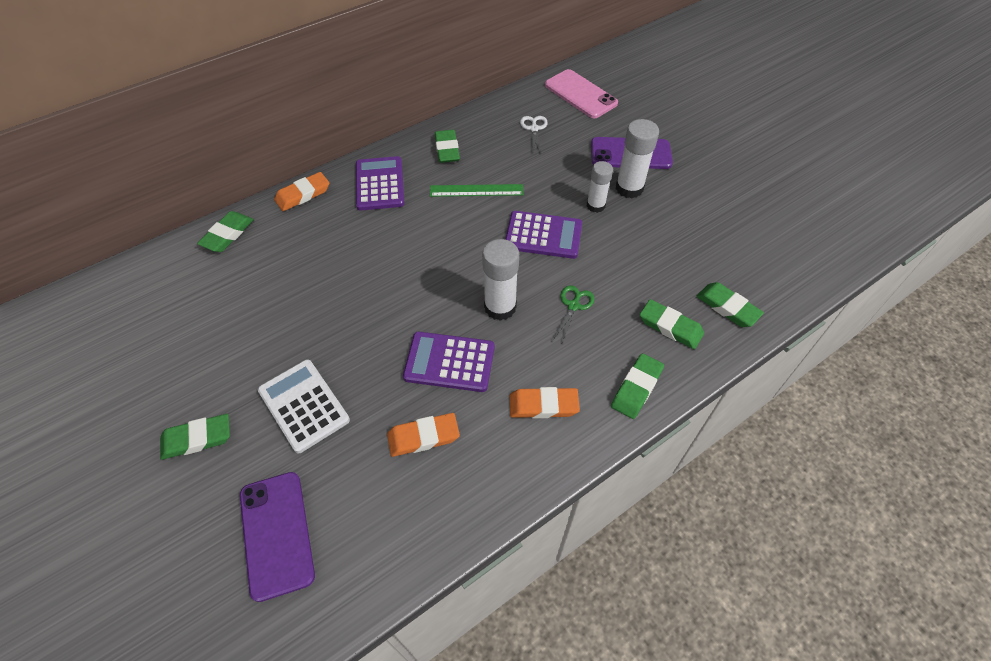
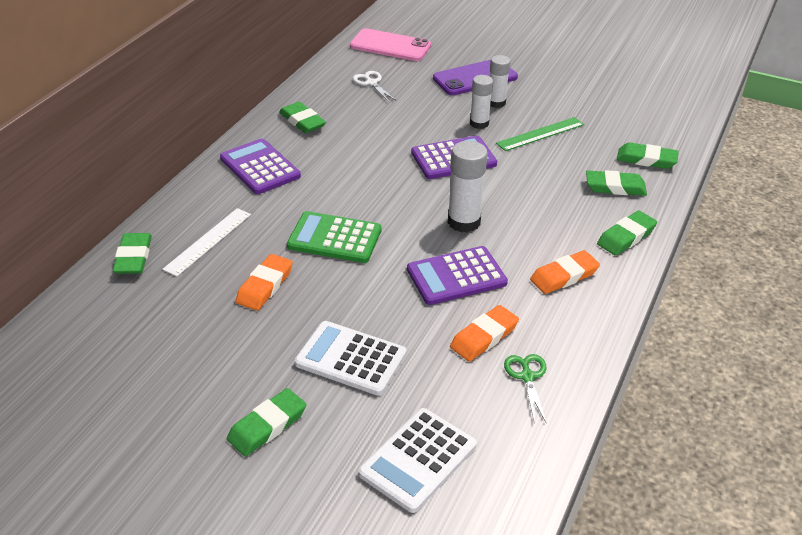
camera: 30 degrees left, 15 degrees down
(276, 534) = (418, 460): purple phone -> white calculator
(289, 241) = (208, 241): none -> white ruler
(303, 194) = (186, 200): orange eraser -> orange eraser (265, 286)
(382, 279) = (334, 238): none -> green calculator
(476, 191) = (361, 144): green ruler -> green ruler (540, 134)
(573, 306) = (525, 199): green scissors -> green scissors (527, 376)
(629, 188) = (496, 103): white glue stick -> white glue stick, size x0.66
(636, 388) = (626, 237): green eraser -> green eraser turned 45 degrees clockwise

